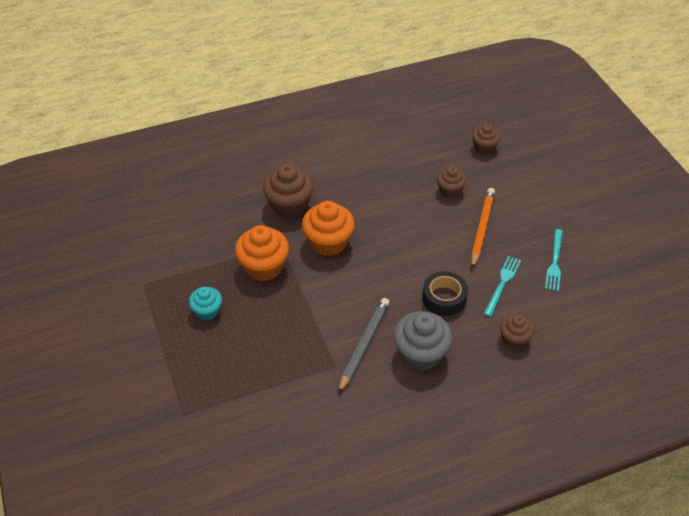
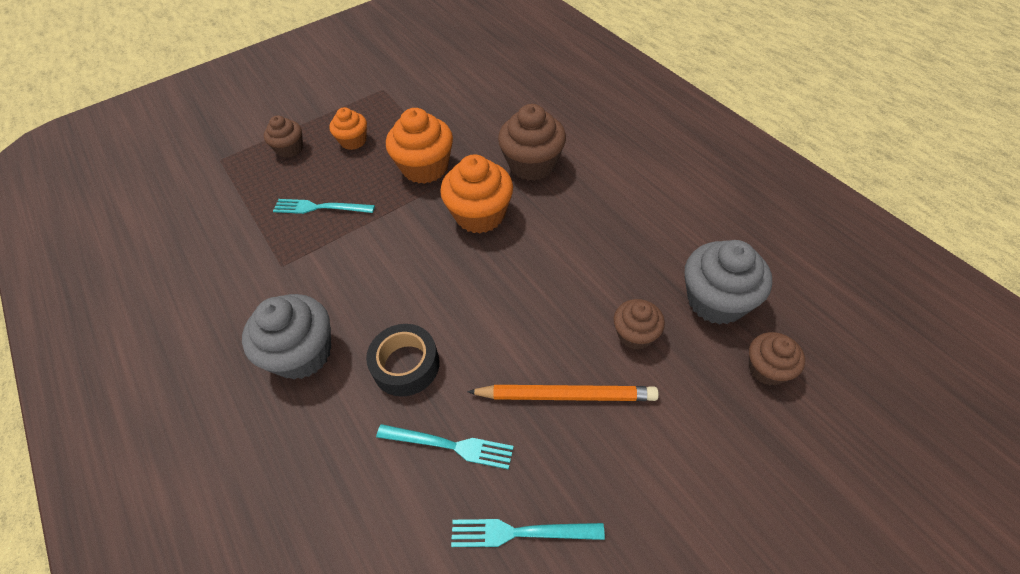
camera: 80 degrees right, 5 degrees up
(207, 311) = (353, 141): turquoise cupcake -> orange cupcake
(281, 338) = (320, 208): none -> turquoise fork
(364, 344) = (314, 287): grey pencil -> none
(436, 152) = (716, 300): none -> grey cupcake
(514, 339) = (336, 480): brown cupcake -> brown cupcake (290, 149)

